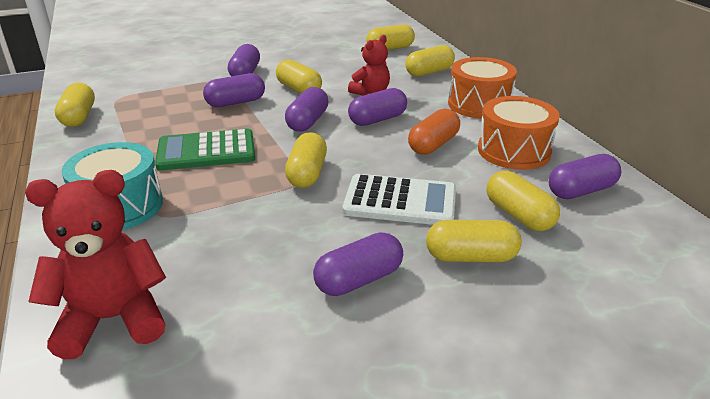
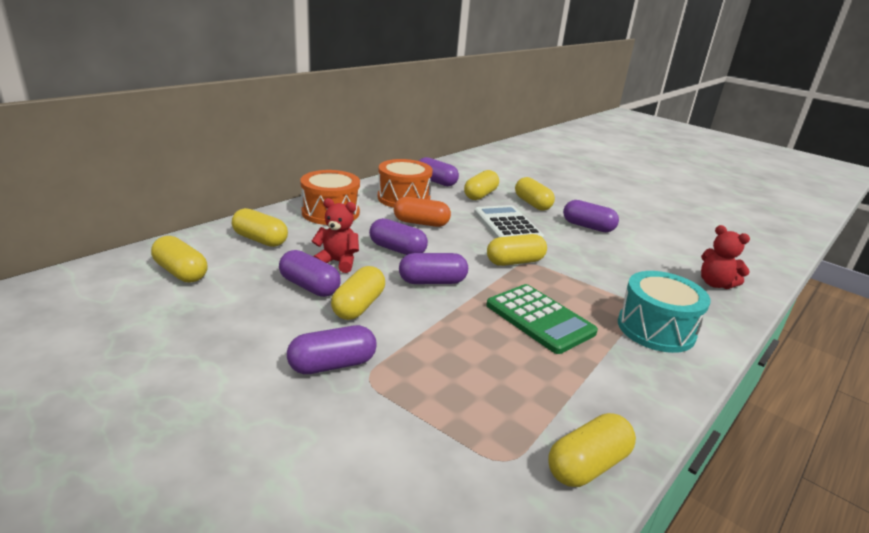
camera: 120 degrees left, 5 degrees down
(113, 319) = (715, 284): red teddy bear -> red teddy bear, size x0.64
(236, 102) = (428, 339): purple capsule -> purple capsule (309, 286)

